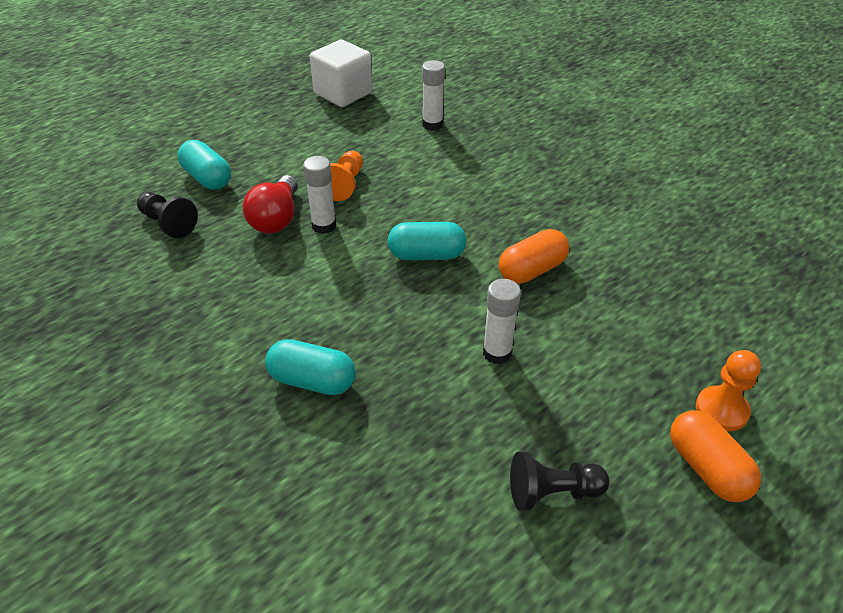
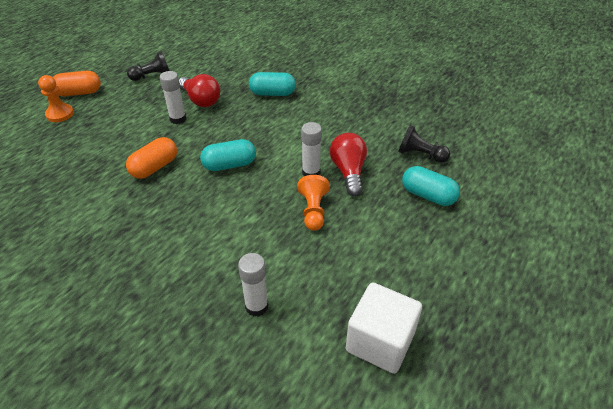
camera: 165 degrees right, 0 degrees up
(452, 391) = (201, 100): none -> red light bulb
(707, 468) = (79, 93): orange capsule -> orange capsule turned 60 degrees counterclockwise

